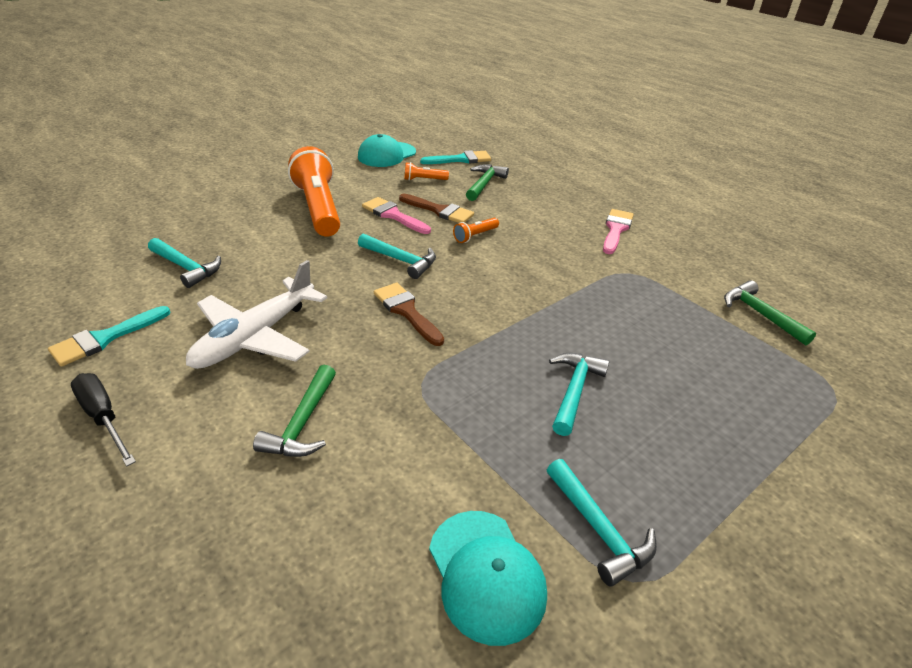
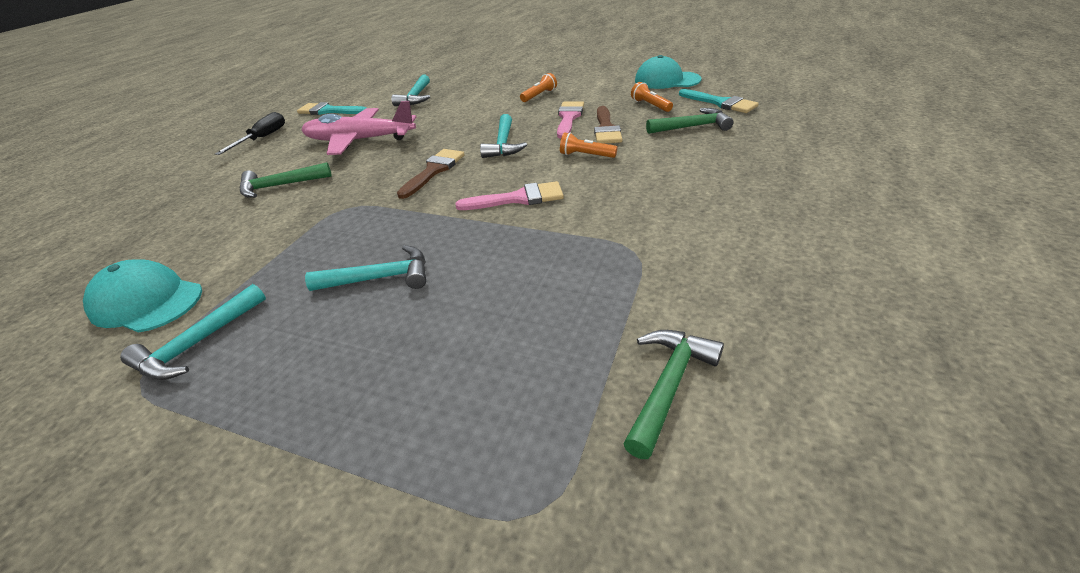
camera: 65 degrees right, 0 degrees up
(255, 337) = (359, 140): white plane -> pink plane
(318, 208) = (539, 95): orange flashlight -> orange flashlight, size x0.42
(486, 575) = (147, 301): turquoise cap -> turquoise cap turned 75 degrees clockwise
(616, 229) = (724, 217): pink brush -> pink brush (518, 198)

